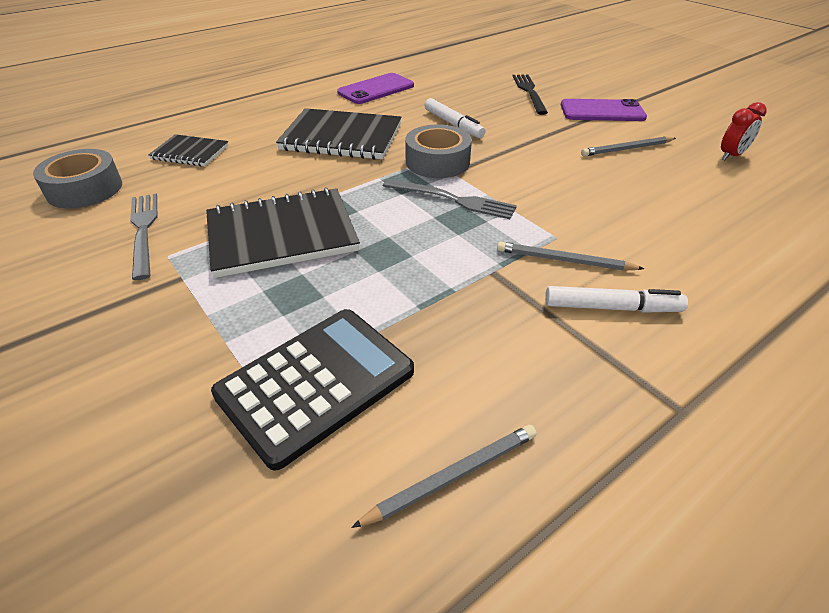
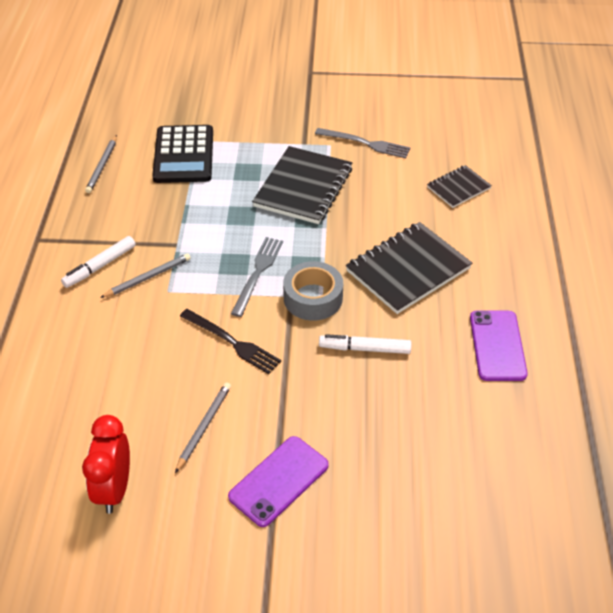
camera: 130 degrees right, 5 degrees up
(85, 189) = (444, 135): grey tape -> none
(452, 199) = (257, 273): grey fork -> grey fork turned 135 degrees clockwise
(529, 92) = (378, 461): black fork -> black fork (232, 342)
(731, 156) = (114, 489): red clock -> red clock, size x1.56

